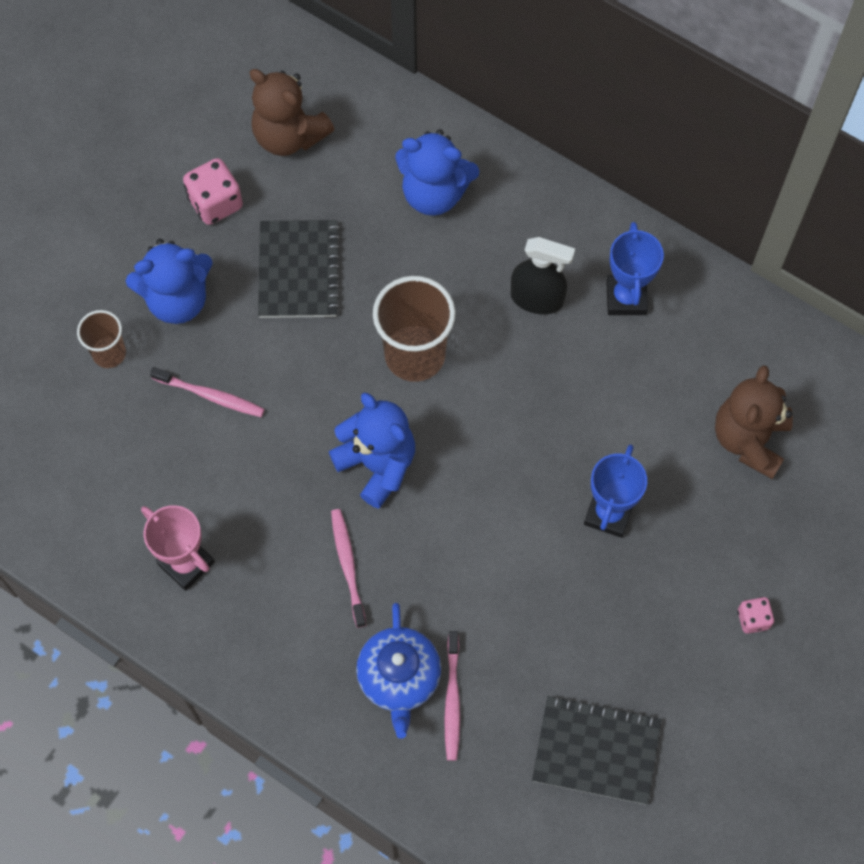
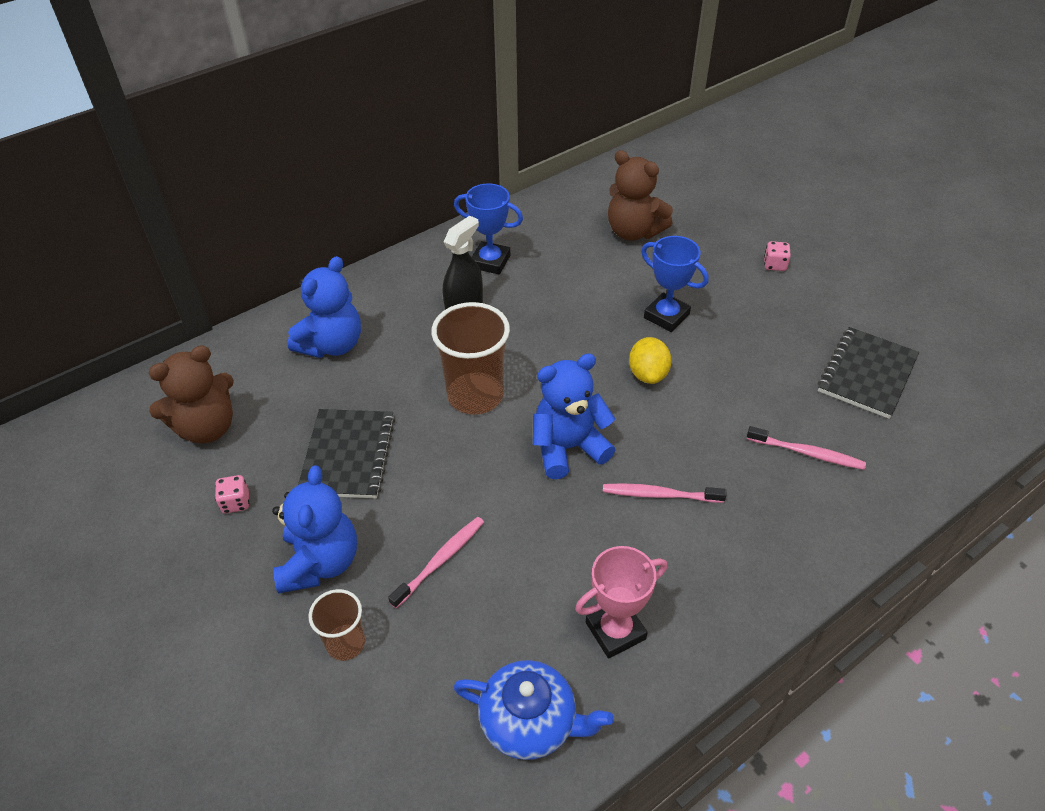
camera: 70 degrees left, 20 degrees down
(215, 203) = (236, 502): pink dice -> pink dice, size x0.59
(299, 271) = (348, 455): black notebook -> black notebook turned 75 degrees clockwise
(399, 677) = (779, 485): blue teapot -> blue teapot (530, 721)
(508, 515) = (648, 374): none -> yellow lemon

